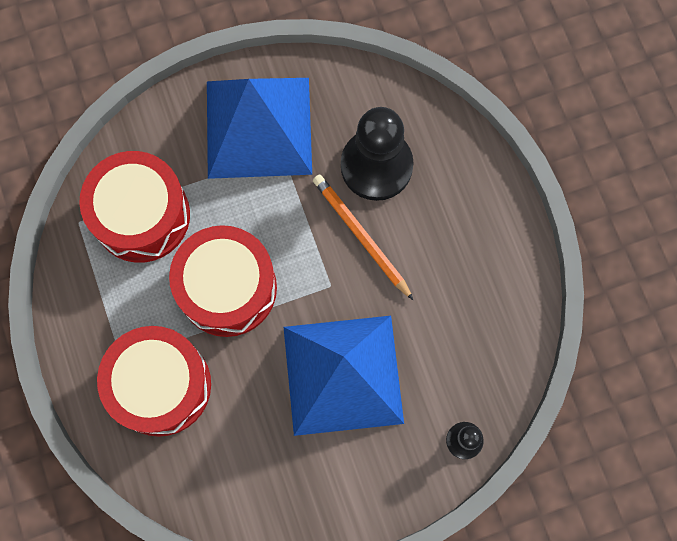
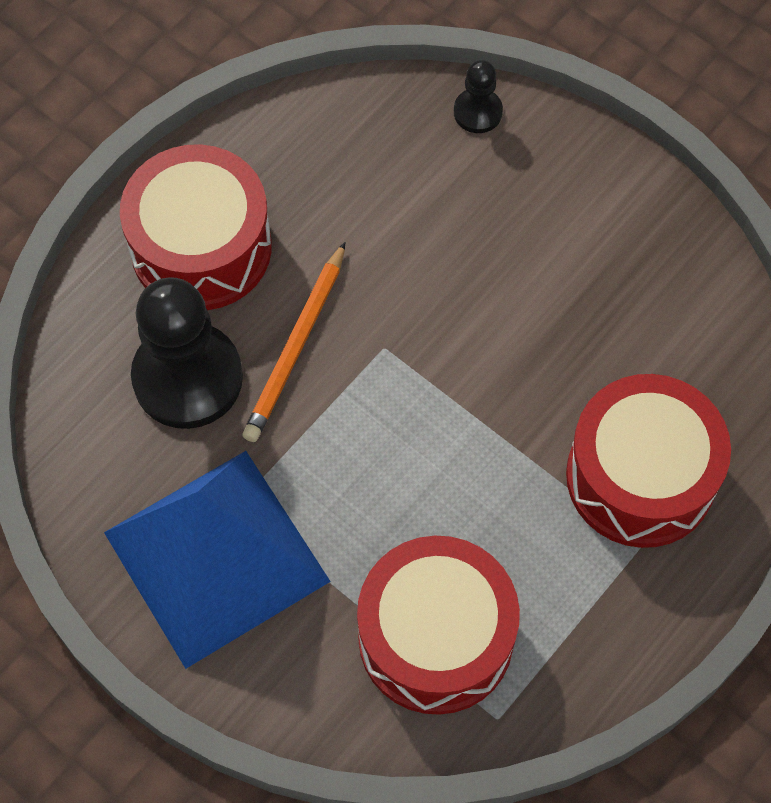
camera: 120 degrees left, 10 degrees down
(227, 288) = (465, 468): red drum -> red drum (201, 247)
(342, 374) = (486, 276): blue pyramid -> none

